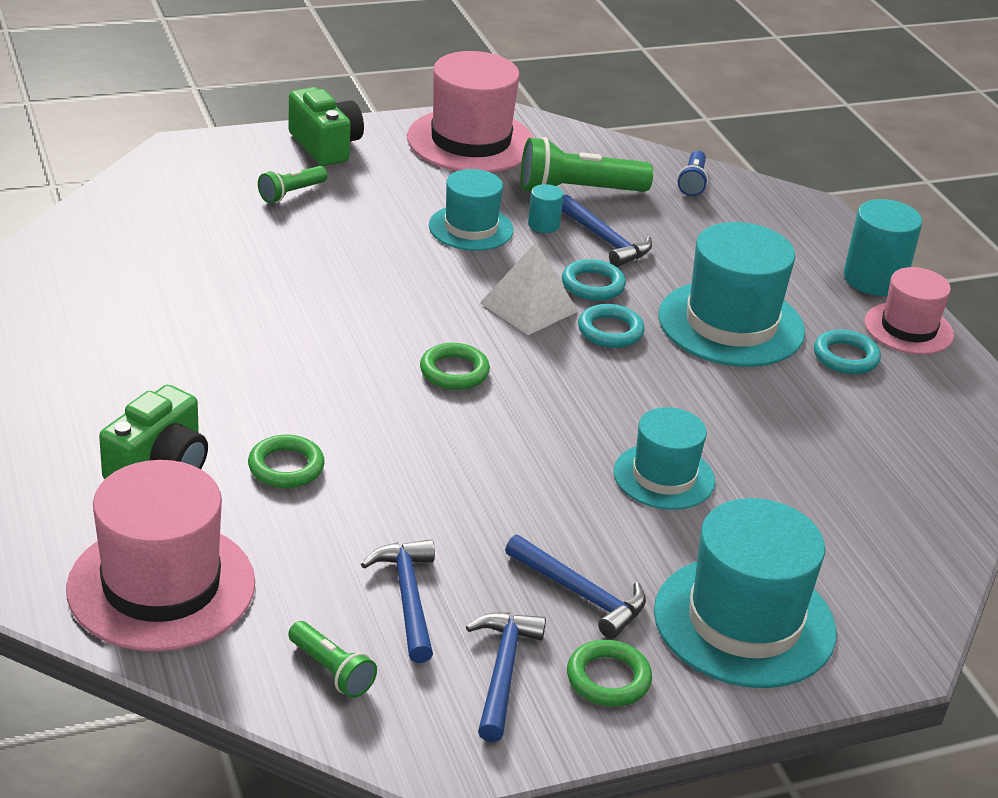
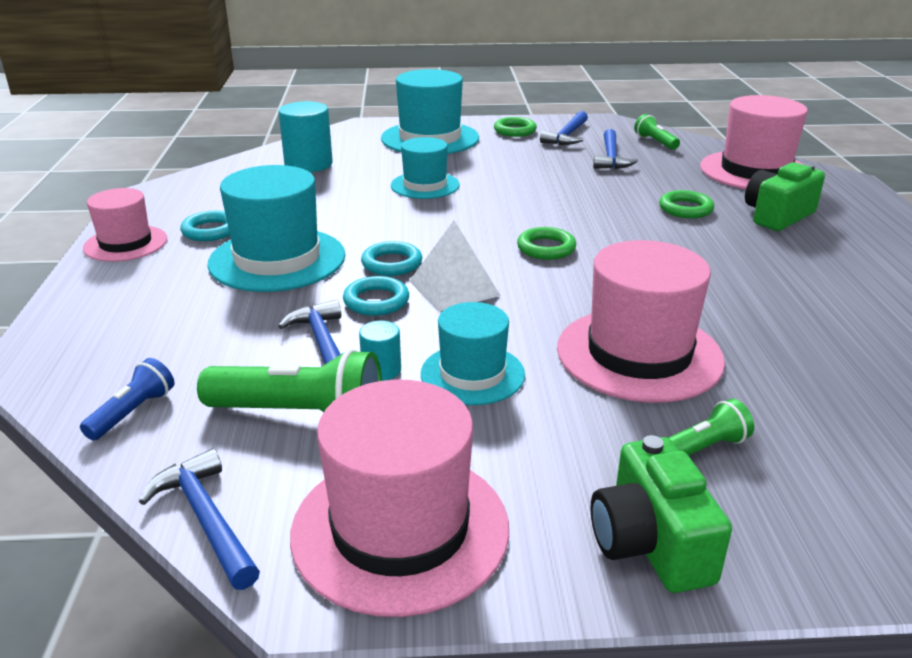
camera: 160 degrees left, 5 degrees down
(338, 256) = (639, 354): none -> pink hat
(580, 594) = (512, 152): blue hammer -> blue hammer (206, 519)
(874, 279) = (89, 282): turquoise cylinder -> turquoise cylinder (308, 164)

